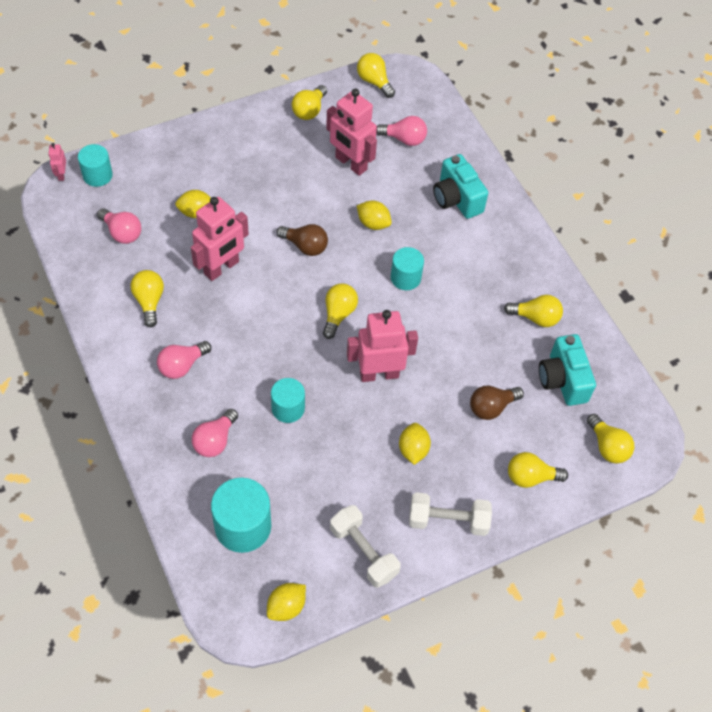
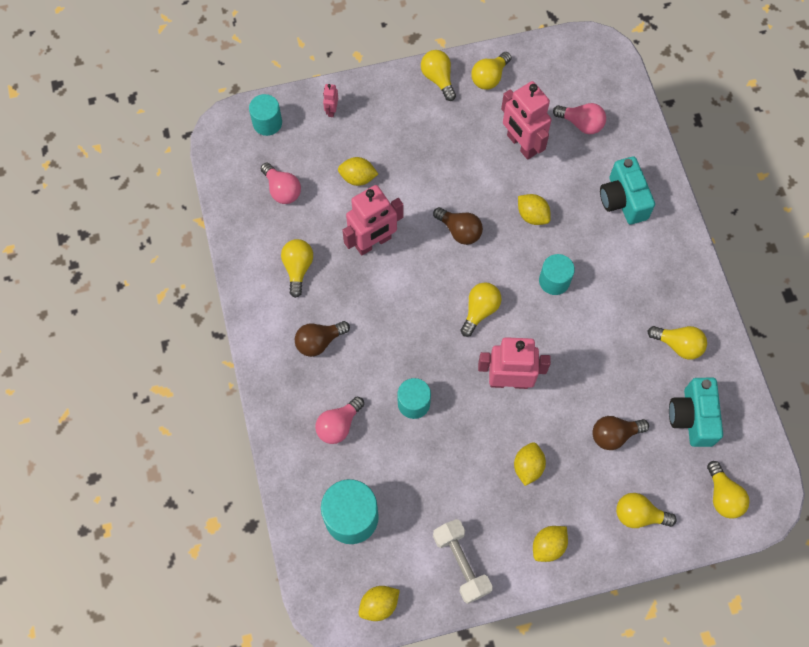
camera: 15 degrees right, 10 degrees up
(61, 174) = (232, 117): pink robot -> pink robot (331, 110)
(182, 365) = (319, 342): pink light bulb -> brown light bulb
(374, 82) = (562, 53): yellow light bulb -> yellow light bulb (438, 79)
(448, 520) = (548, 546): white dumbbell -> yellow lemon

